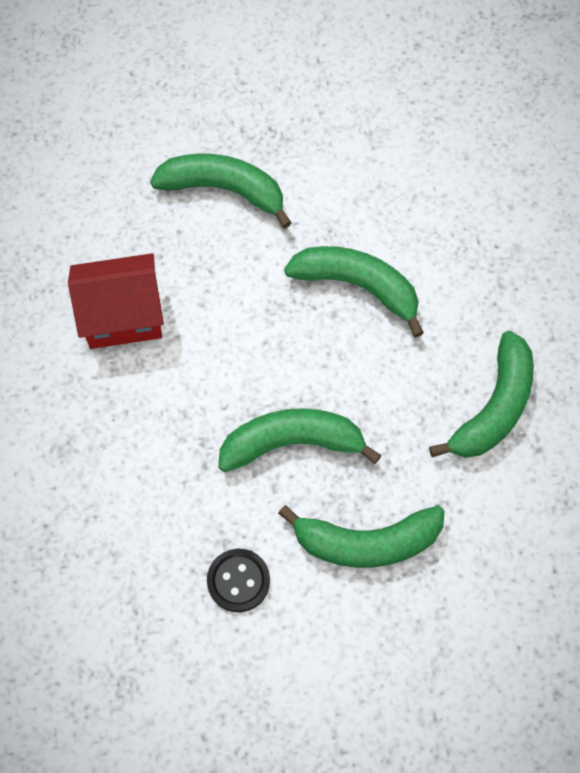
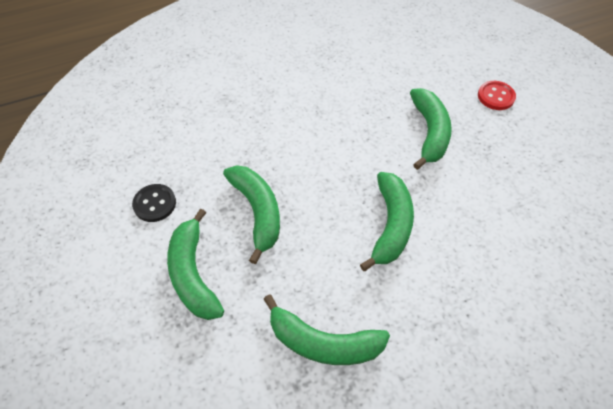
camera: 75 degrees right, 10 degrees down
(122, 316) = (319, 104): red house -> none
(187, 85) = (496, 96): none -> red button

